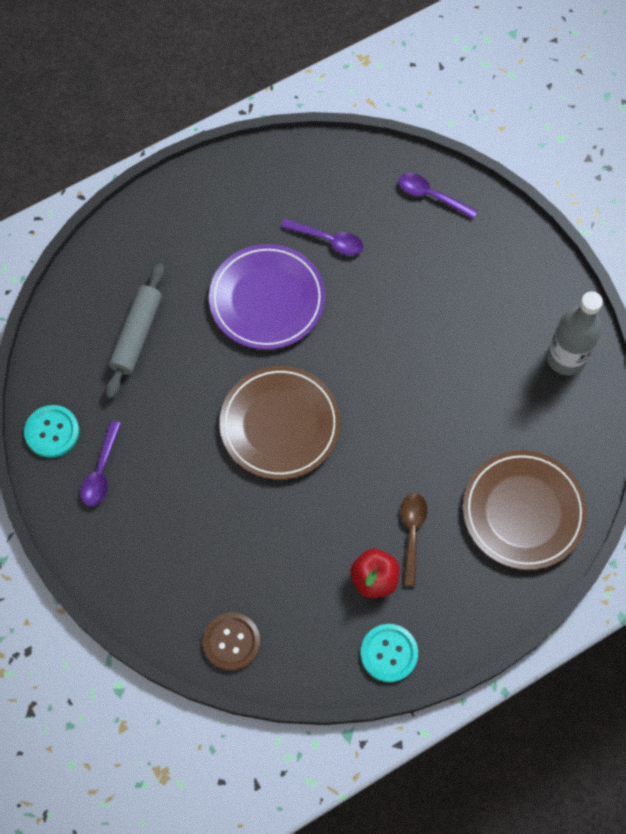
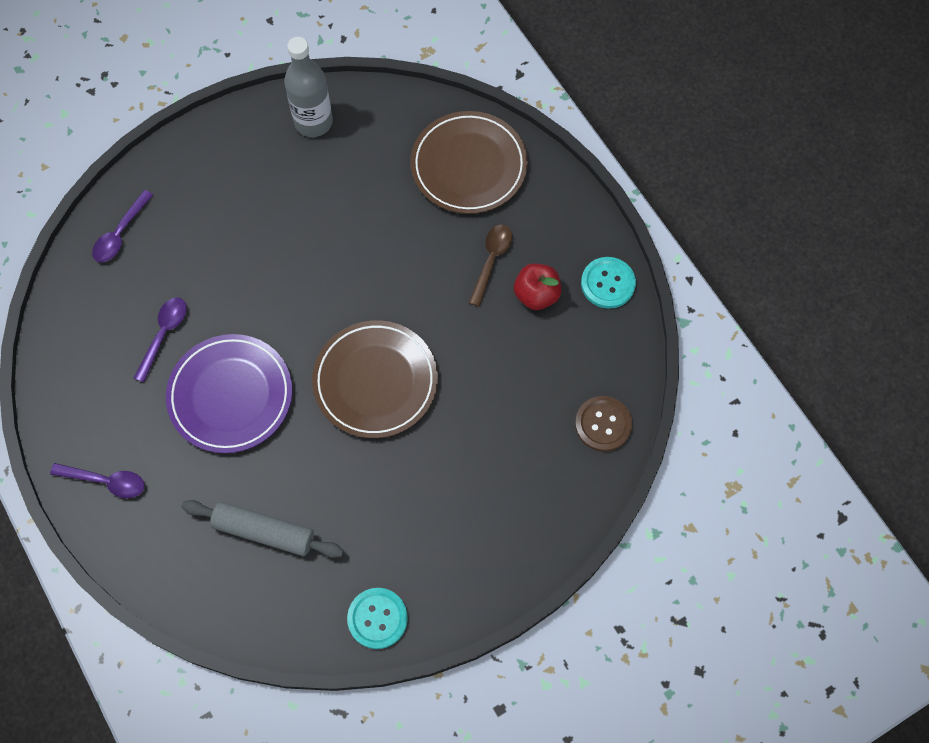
camera: 90 degrees left, 0 degrees up
(101, 471) = (423, 562): purple spoon -> purple spoon (105, 481)
(412, 534) = (491, 261): brown spoon -> brown spoon turned 105 degrees clockwise

